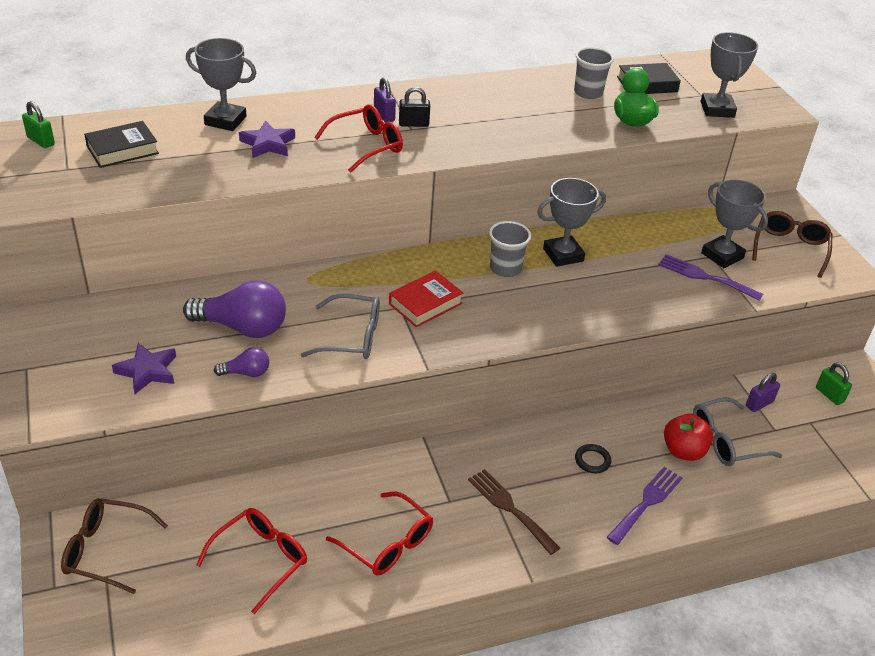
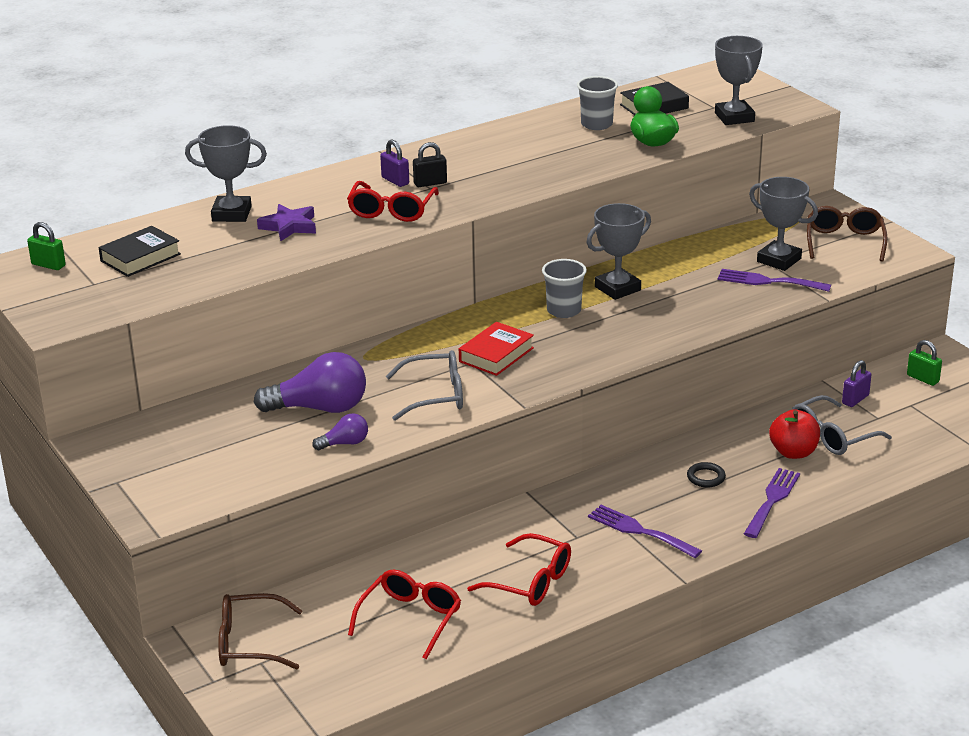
camera: 10 degrees left, 10 degrees down
(147, 371) = (243, 461): purple star -> none
(366, 146) = (391, 210): red glasses -> red glasses turned 150 degrees clockwise
(509, 508) = (639, 531): brown fork -> purple fork

